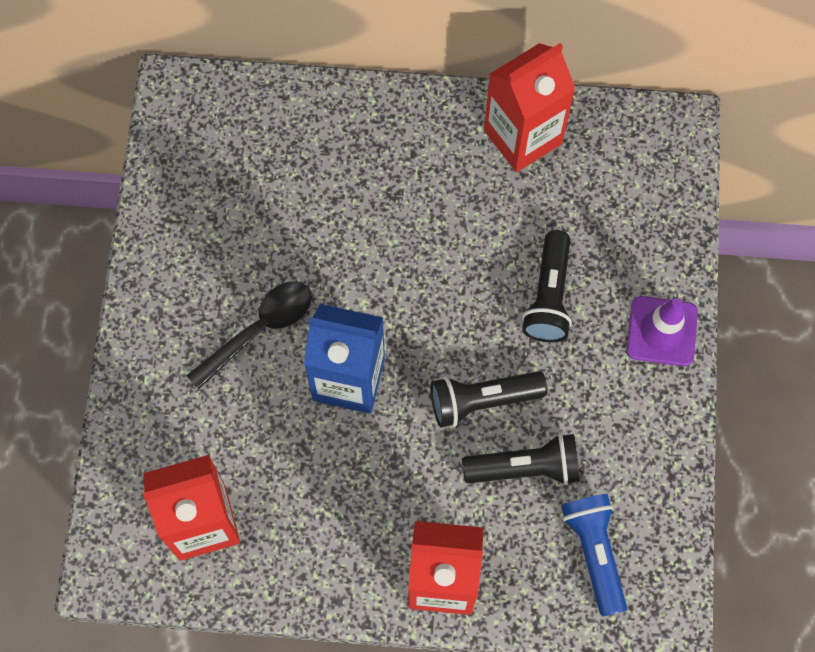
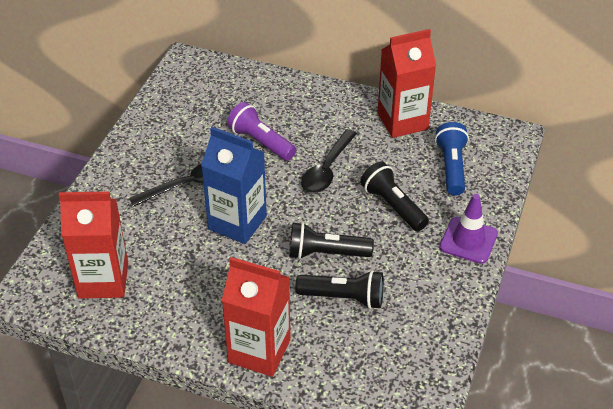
camera: 15 degrees right, 25 degrees down
(335, 225) = (261, 142): none -> purple flashlight
(442, 253) = (327, 169): none -> black spoon
(548, 296) = (393, 206): black flashlight -> black flashlight turned 120 degrees clockwise
(594, 552) = (378, 359): blue flashlight -> blue flashlight (451, 167)

